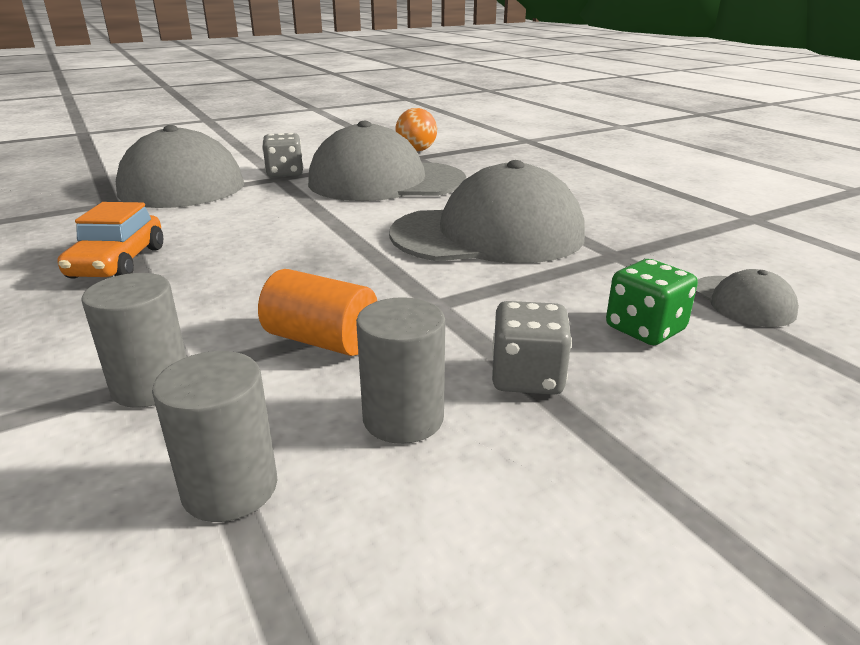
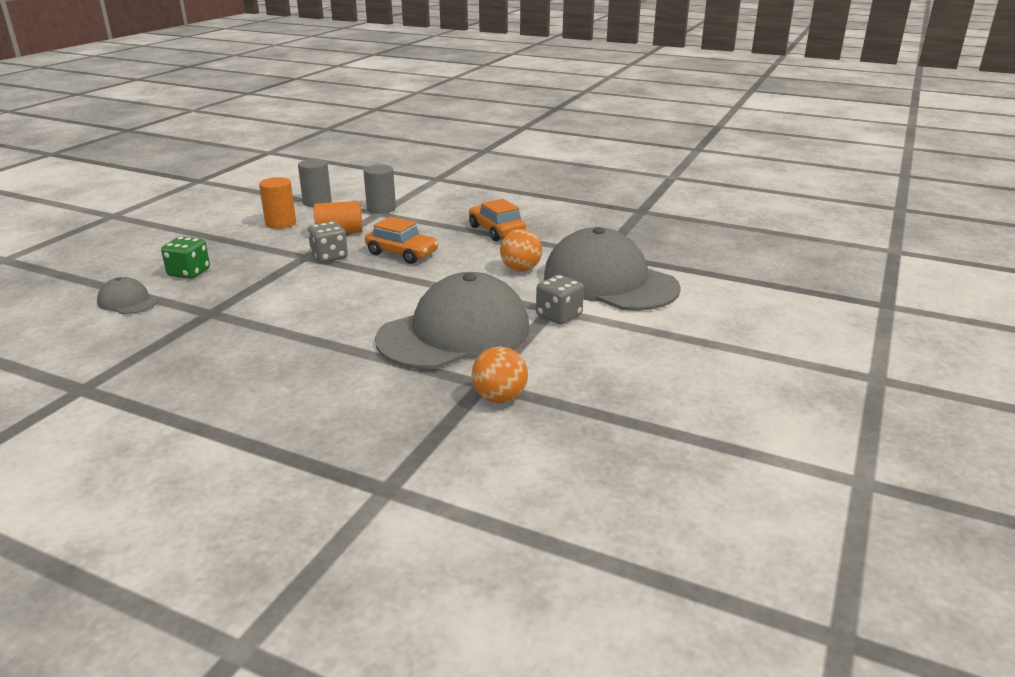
camera: 145 degrees right, 0 degrees up
(221, 210) = (521, 269): none -> orange ball
(298, 266) = (402, 253): none -> orange car
(403, 418) = (280, 223): grey cylinder -> orange cylinder
(488, 234) = (310, 304): grey cap -> none
(527, 377) = (241, 243): grey dice -> grey dice (329, 256)

